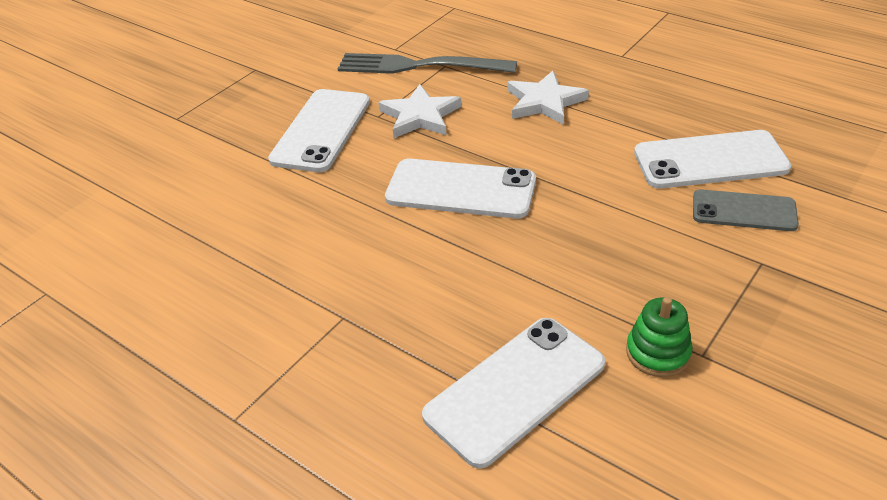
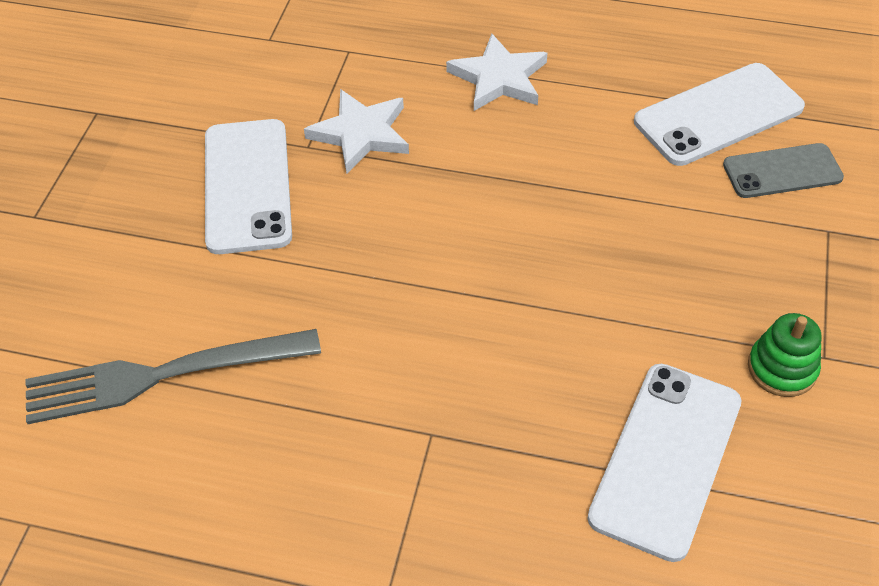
camera: 25 degrees left, 10 degrees up
(418, 66) = (315, 59): grey fork -> grey fork (160, 376)
(461, 189) = (469, 225): white phone -> none

